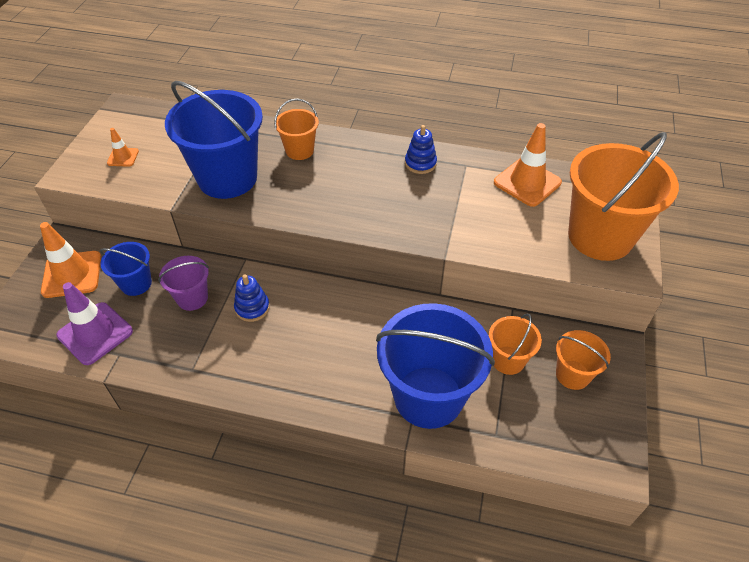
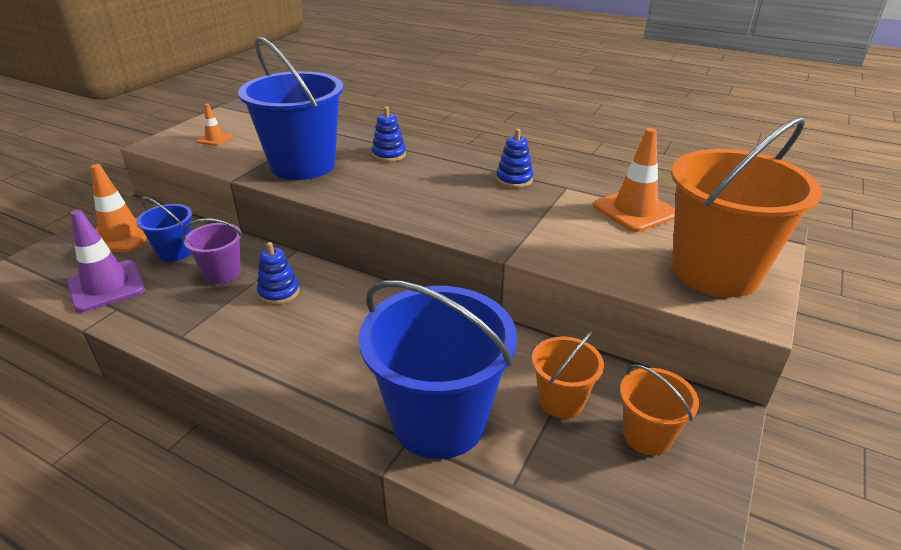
camera: 15 degrees right, 15 degrees down
(299, 150) = (389, 154): orange bucket -> blue stacking toy

